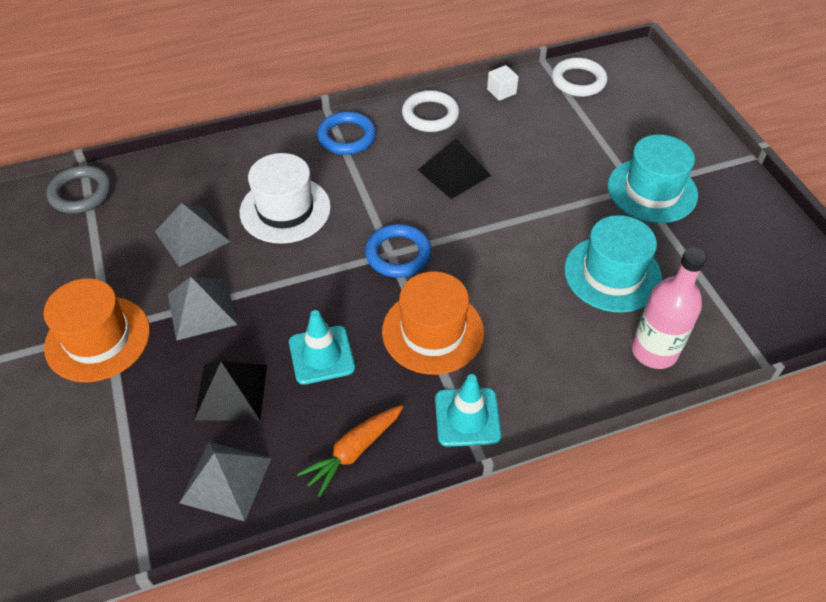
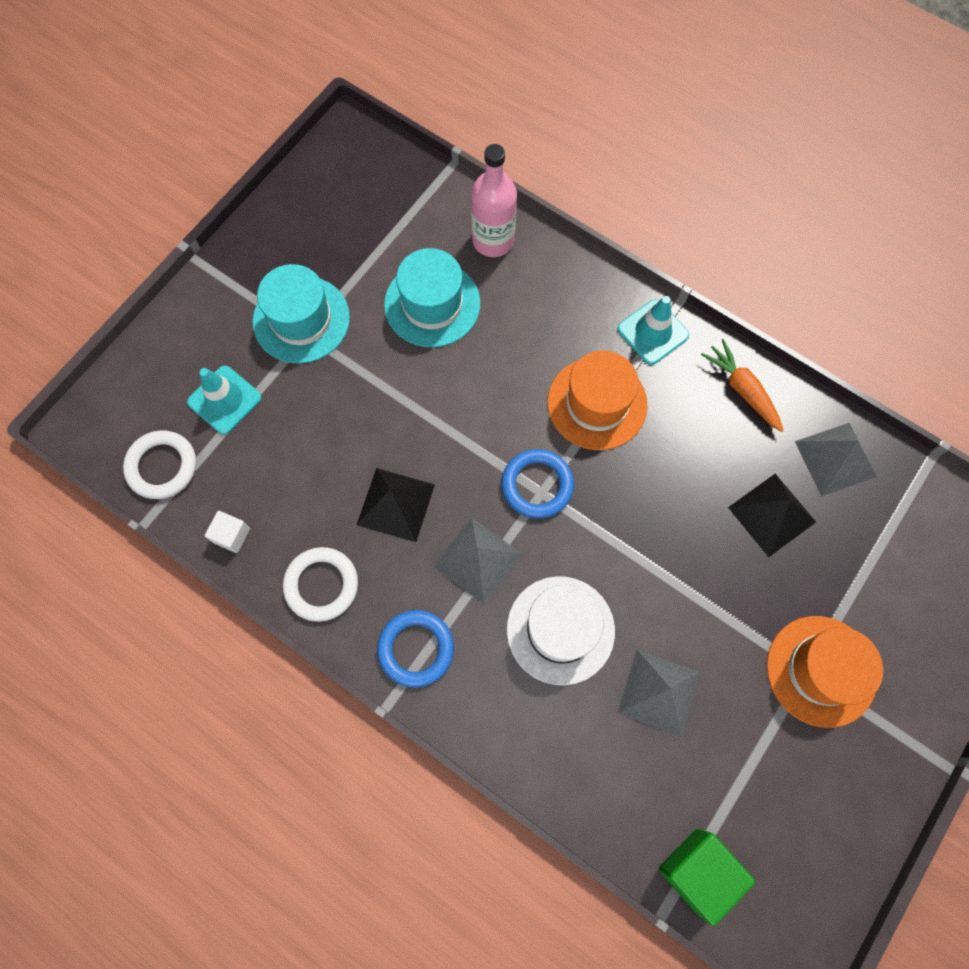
camera: 125 degrees left, 20 degrees up
(81, 193) = (698, 870): grey ring -> green cube
(202, 309) = (723, 607): grey pyramid -> grey pyramid (477, 560)
(321, 355) = (685, 472): turquoise traffic cone -> turquoise traffic cone (224, 400)
(353, 451) = (742, 389): orange carrot -> orange carrot turned 135 degrees counterclockwise

